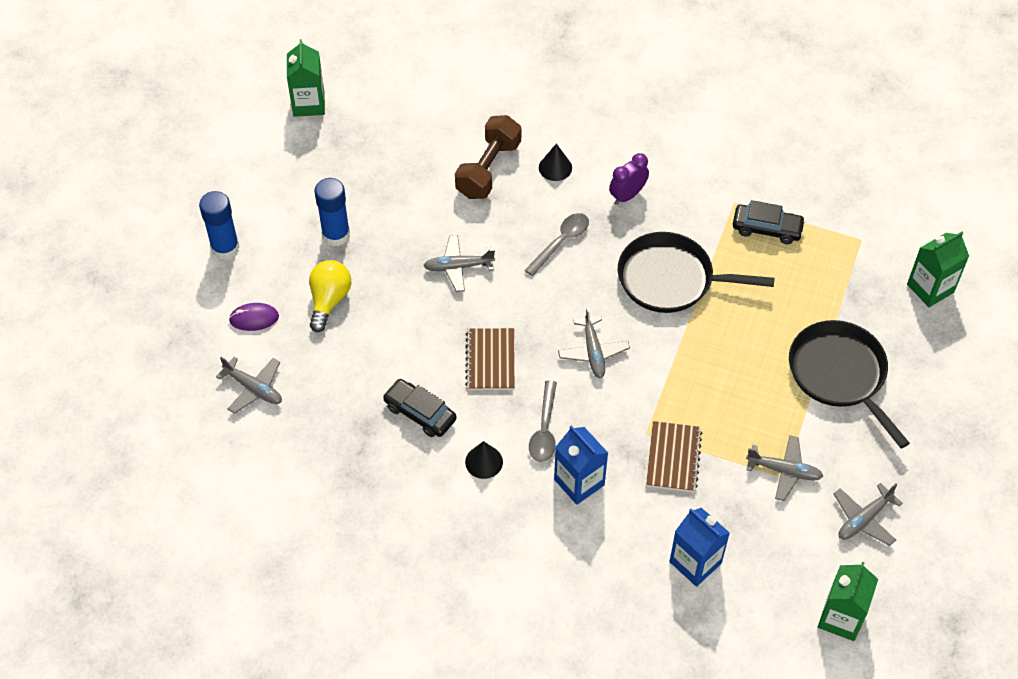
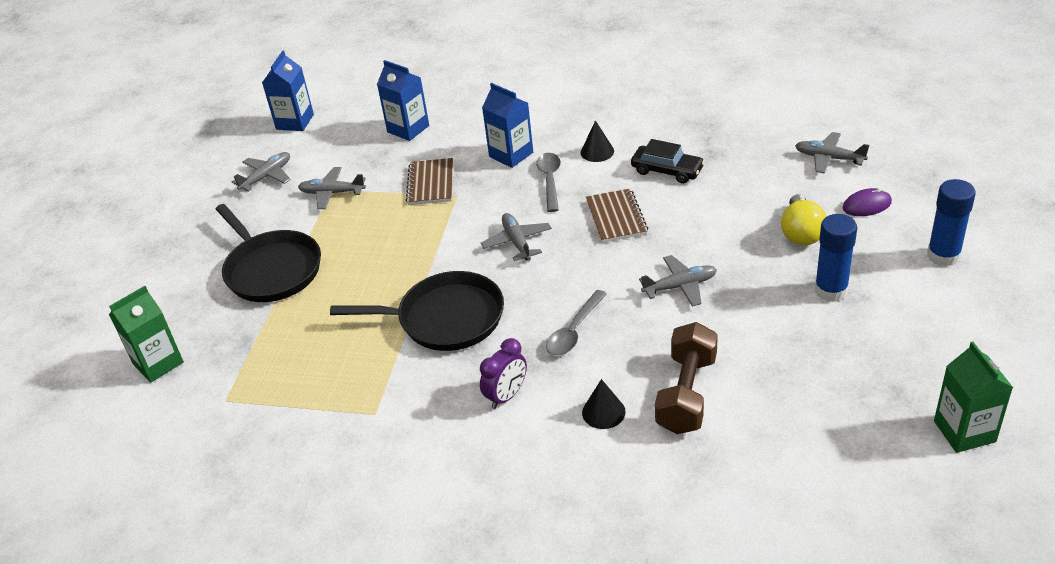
camera: 175 degrees right, 15 degrees down
(767, 229) = (336, 390): black car -> none
(841, 618) = (295, 122): green carton -> blue carton

